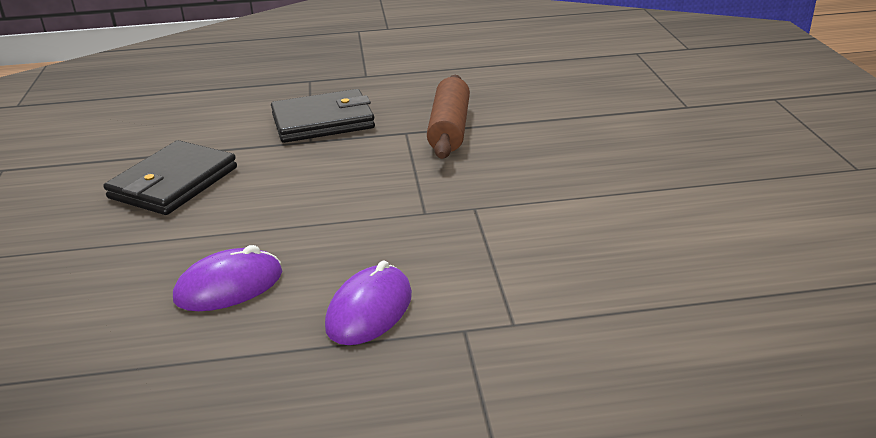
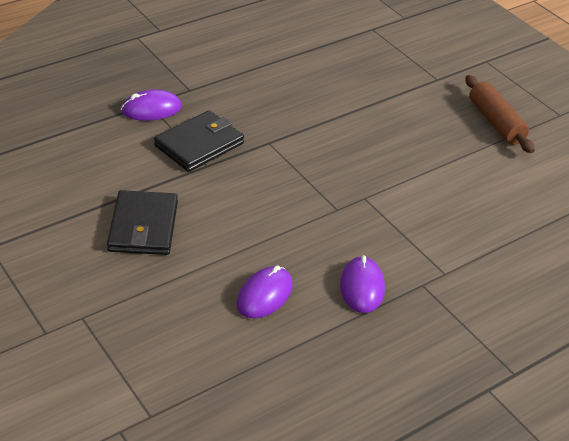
camera: 30 degrees left, 10 degrees up
(306, 85) = (151, 109): none -> purple mouse
(449, 129) = (297, 133): brown rolling pin -> brown rolling pin (496, 122)

